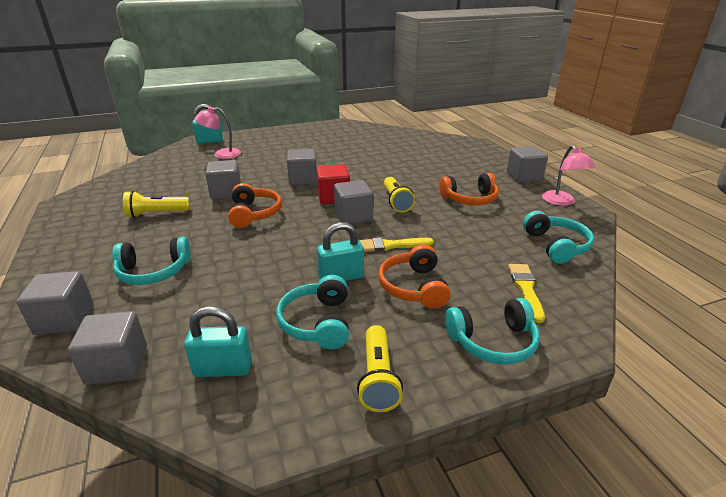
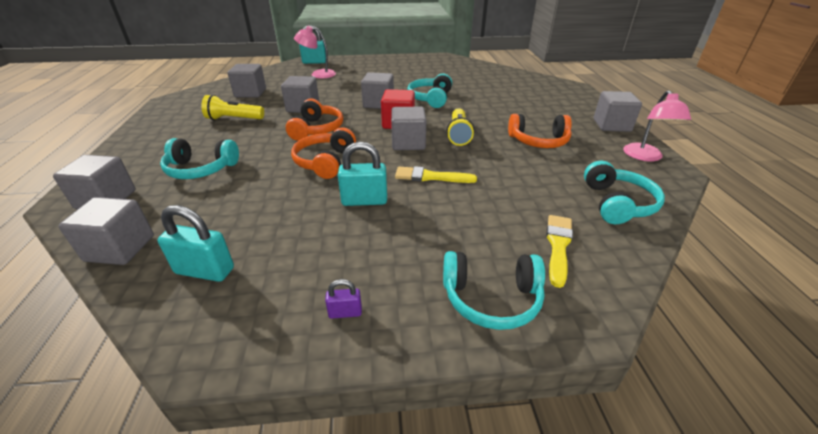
camera: 15 degrees right, 5 degrees up
(157, 183) = (250, 93): none -> grey cube
(317, 322) = (317, 242): turquoise headphones -> turquoise headphones (430, 98)
(378, 378) = (345, 312): yellow flashlight -> purple padlock
(414, 287) = (433, 223): orange headphones -> orange headphones (325, 162)

